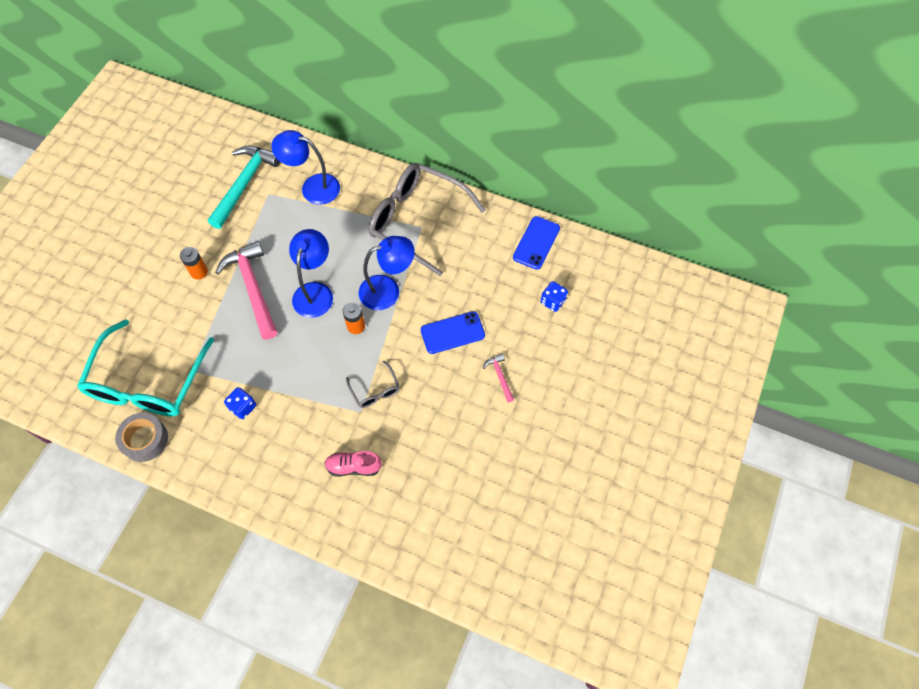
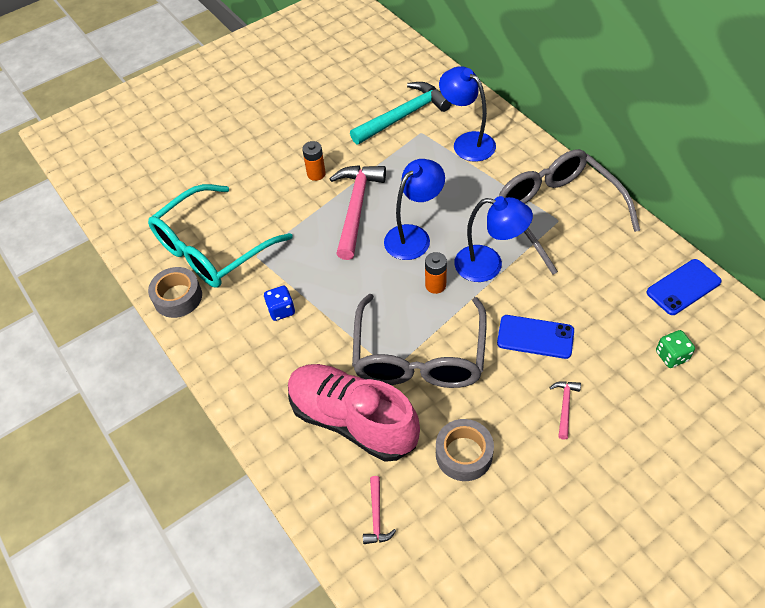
camera: 35 degrees right, 10 degrees down
(353, 466) = (353, 420): pink shoe -> pink shoe, size x2.17
(375, 390) = (419, 356): grey glasses -> grey glasses, size x2.33
(412, 528) = (376, 516): none -> pink hammer
(448, 449) = (464, 454): none -> grey tape
(553, 301) = (671, 356): blue dice -> green dice

